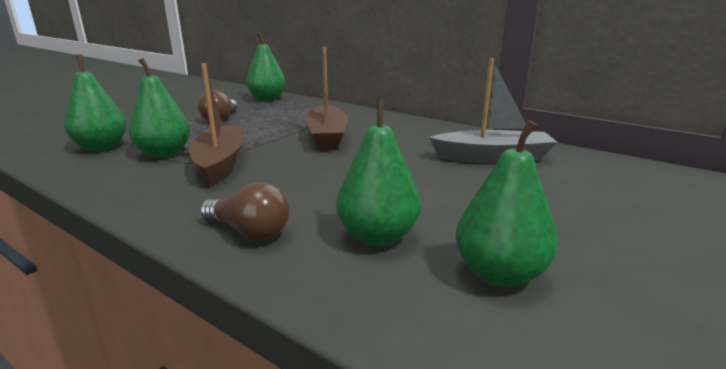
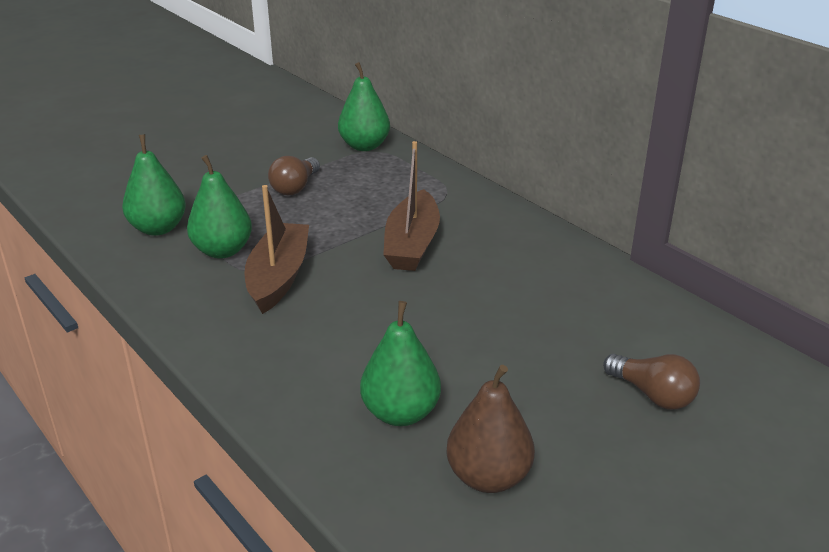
camera: 15 degrees right, 10 degrees up
(249, 232) = (285, 386): brown light bulb -> brown light bulb (652, 395)
(493, 157) = (592, 315): grey boat -> none
(499, 274) = (488, 477): green pear -> brown pear

